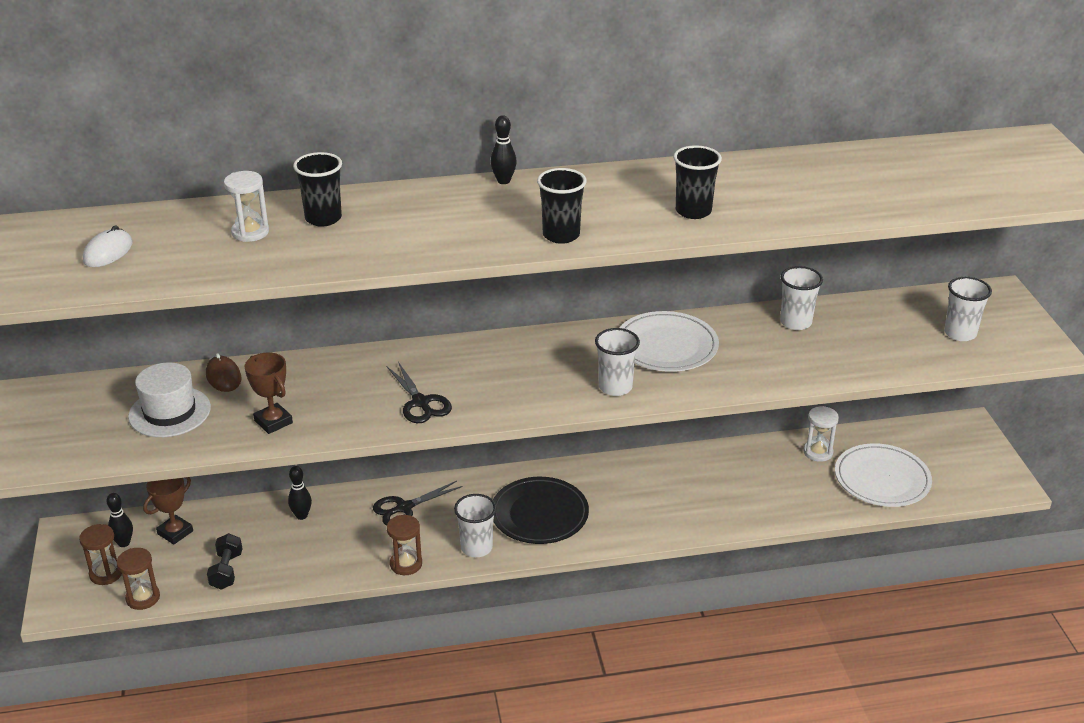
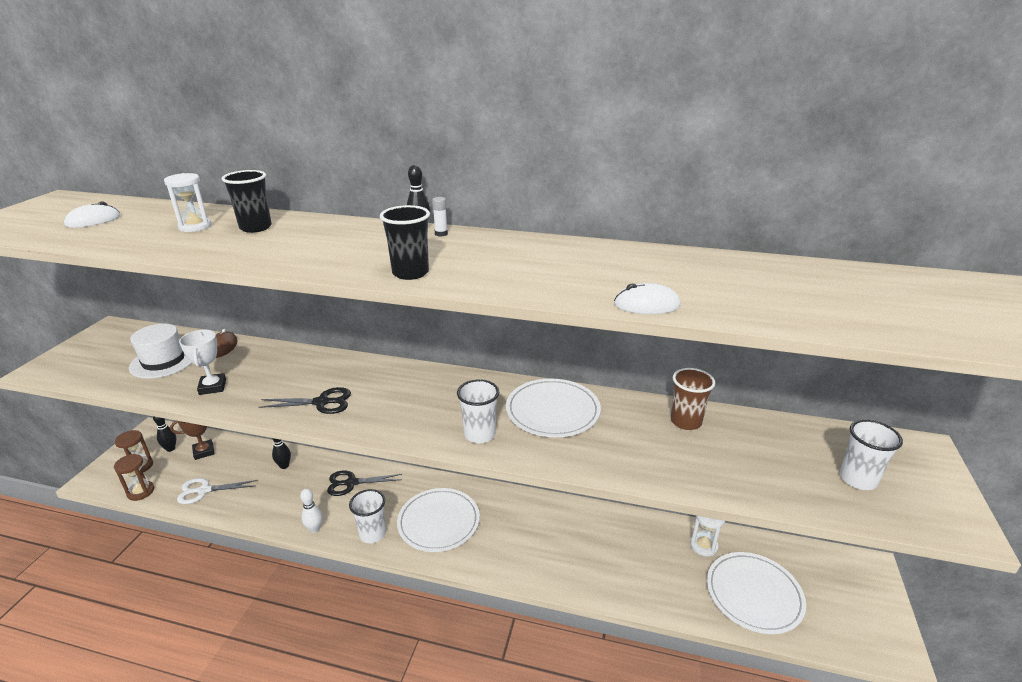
camera: 25 degrees right, 5 degrees down
(226, 571) = (204, 490): black dumbbell -> white scissors
(273, 422) = (213, 387): brown trophy -> white trophy
(406, 564) = (314, 529): brown hourglass -> white bowling pin
(420, 403) = (322, 402): black scissors -> black scissors turned 90 degrees counterclockwise
(534, 183) = (441, 234): none -> white glue stick
(539, 514) = (438, 522): black plate -> white plate
(693, 211) = (552, 278): black cup -> none
(792, 220) = (646, 305): none -> white mouse
(795, 322) = (686, 421): white cup -> brown cup

